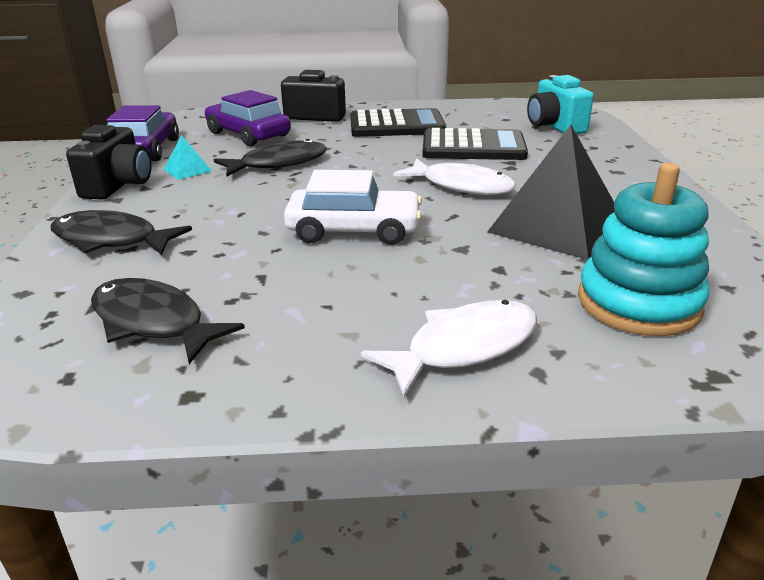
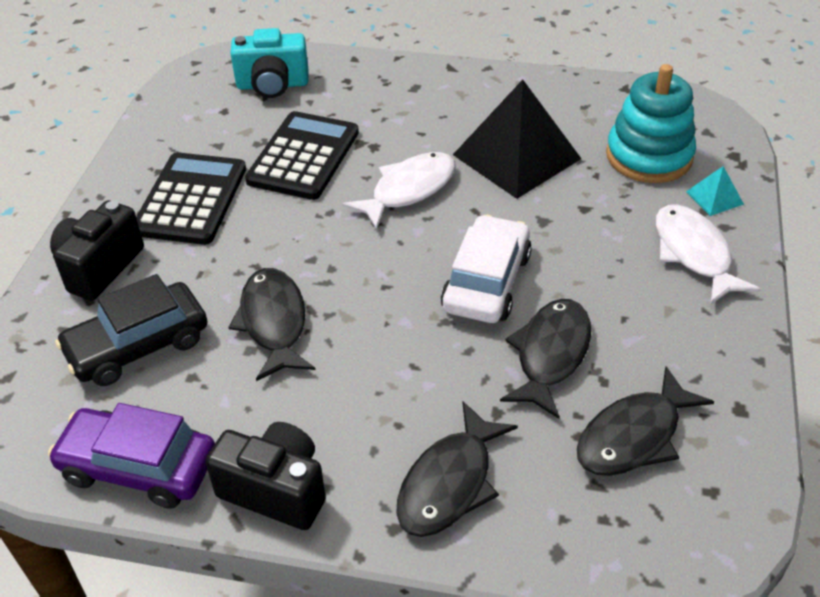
camera: 75 degrees left, 15 degrees up
(187, 170) = (251, 415): turquoise pyramid -> turquoise pyramid (714, 198)
(248, 134) = (138, 345): purple car -> black car
(263, 269) = (550, 355): none -> black fish

